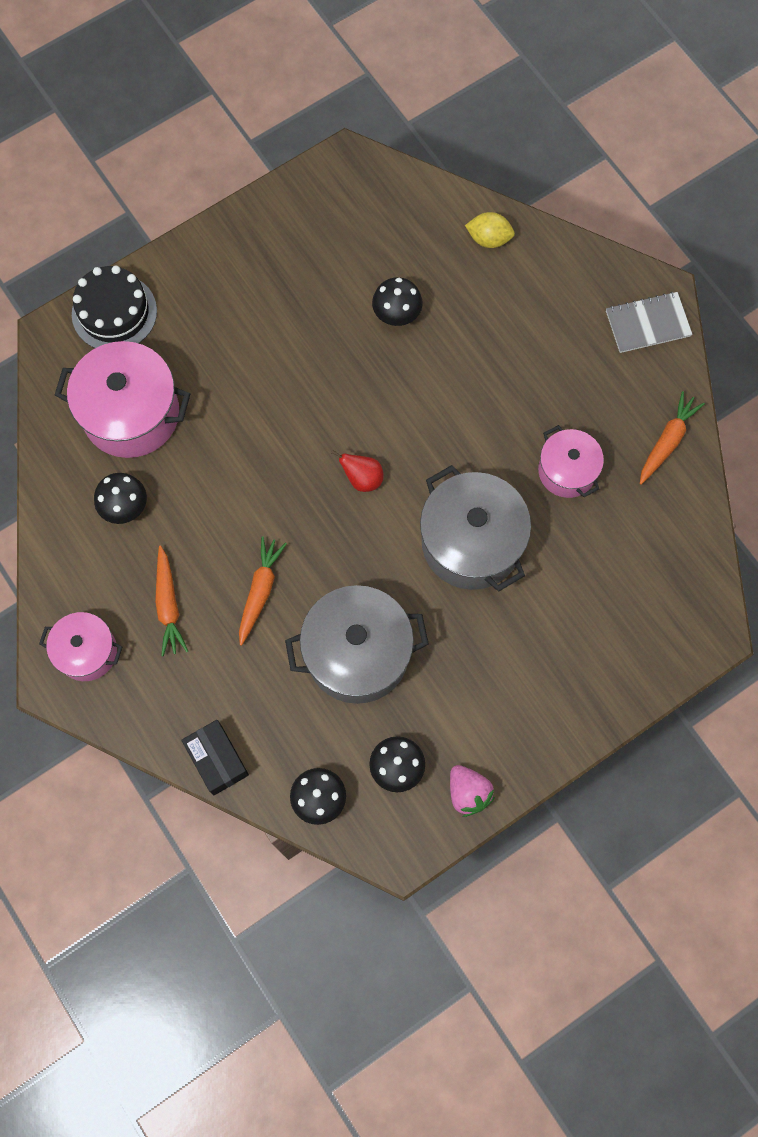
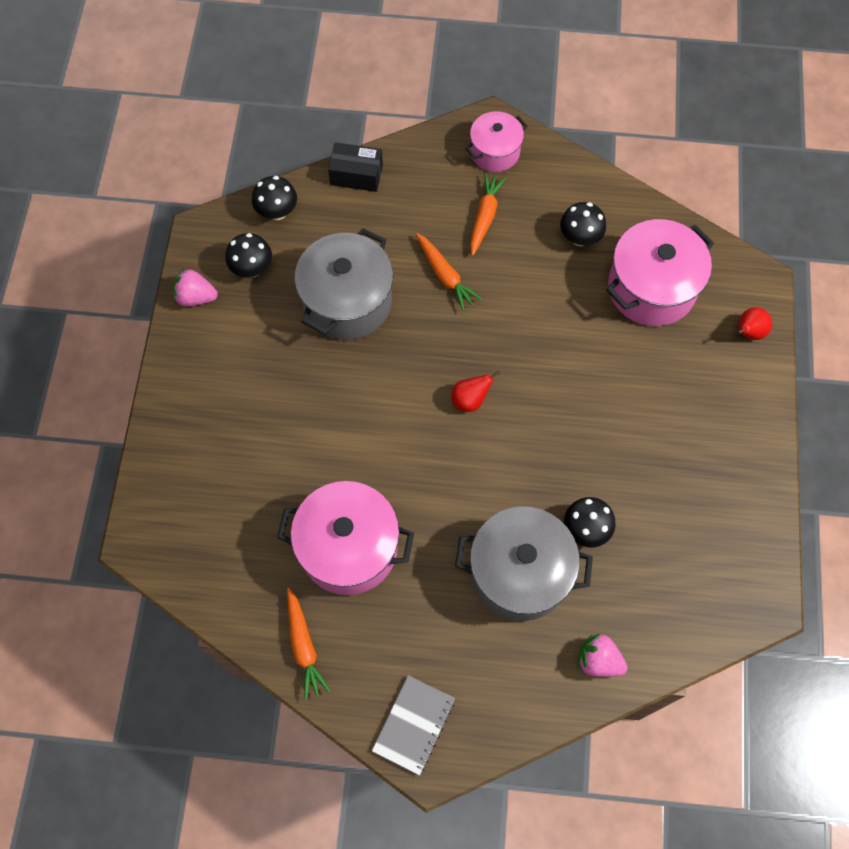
camera: 130 degrees right, 5 degrees down
(114, 312) = (748, 332): black cake -> red pear
(168, 605) = (485, 216): orange carrot -> orange carrot turned 75 degrees clockwise
(471, 542) = (356, 434): grey pot -> grey pot (519, 573)
(489, 239) = (598, 660): yellow lemon -> pink strawberry
(567, 471) = (349, 548): pink pot -> pink pot, size x1.69

